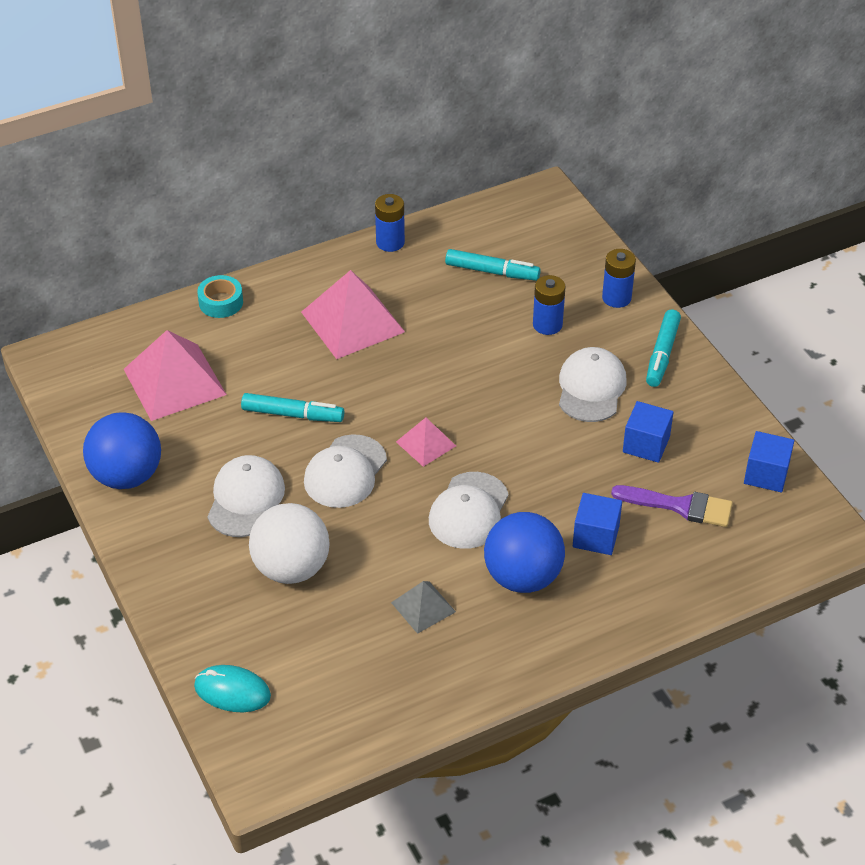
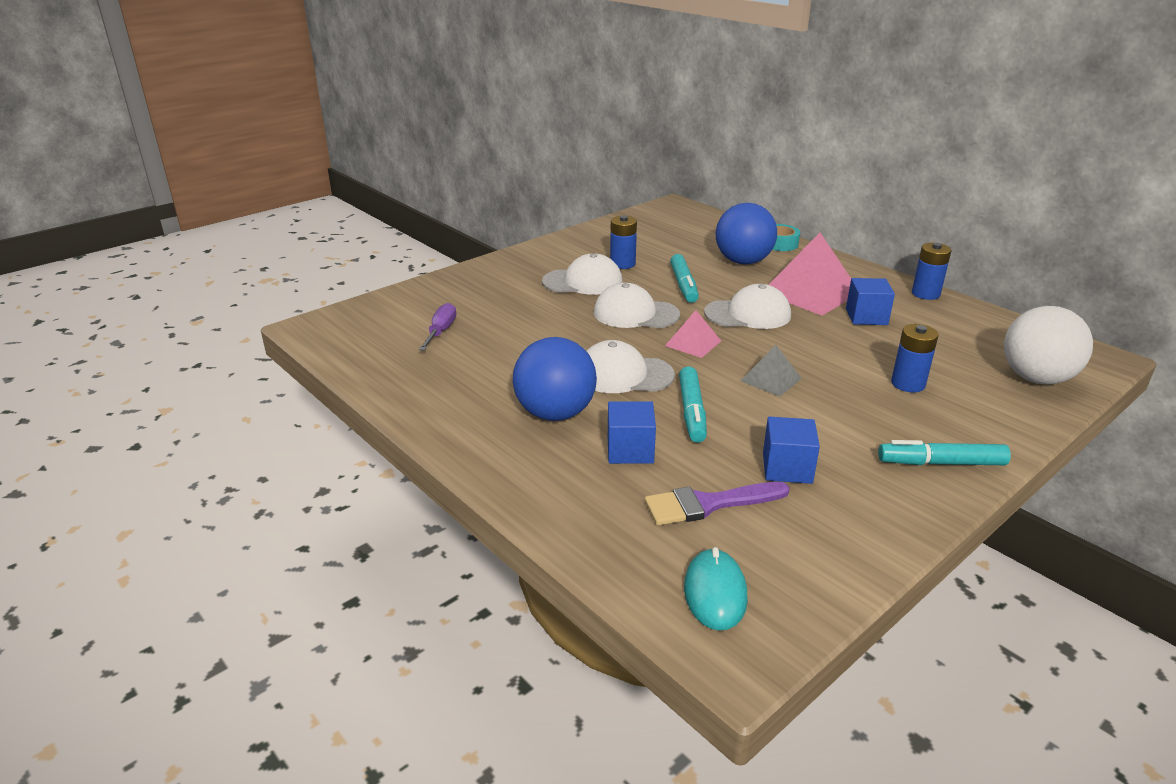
camera: 75 degrees right, 15 degrees down
(127, 476) = (582, 242): blue ball -> blue ball (743, 261)
(174, 381) = (684, 242): pink pyramid -> none
(232, 691) = (392, 305): turquoise mouse -> turquoise mouse (715, 592)
(291, 568) = (520, 308): white ball -> white ball (1036, 378)
(321, 649) = (441, 331): none -> purple screwdriver
(423, 607) = (499, 368): grey pyramid -> grey pyramid (770, 379)
(492, 272) = (948, 345): turquoise marker -> turquoise marker (692, 412)
(591, 388) = (842, 421): white cap -> white cap (748, 314)
(616, 298) = (997, 421): blue battery -> blue battery (622, 264)
(680, 506) = (708, 504): purple brush -> purple brush turned 75 degrees clockwise
(766, 474) = (809, 572): blue cube -> blue cube (866, 317)

